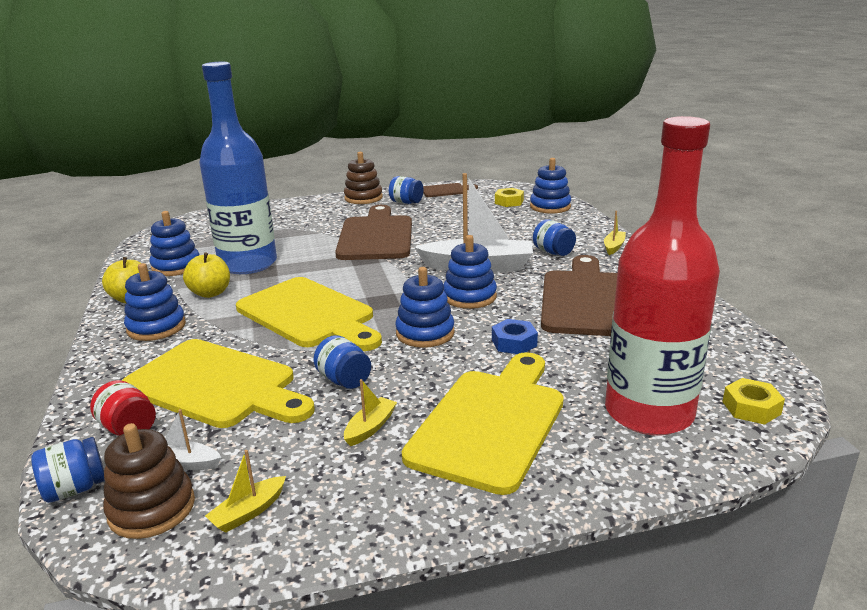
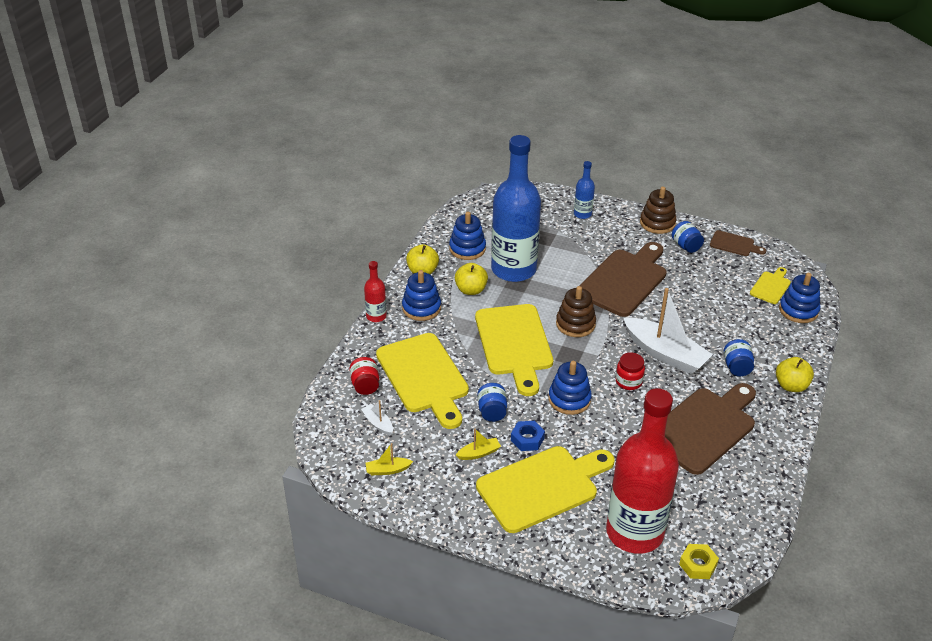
camera: 35 degrees right, 15 degrees up
(75, 489) = (324, 412): blue jar -> none
(93, 356) = (376, 316): none -> red bottle
(152, 508) = (349, 443): brown stacking toy -> brown stacking toy (575, 324)
(284, 212) = (582, 214): none -> blue bottle
(469, 297) = (628, 381): blue stacking toy -> red jar
(509, 202) = (771, 286): yellow nut -> yellow cutting board
(514, 343) = (615, 438): blue nut -> blue nut (527, 439)
(613, 247) = (791, 386): yellow boat -> yellow apple

